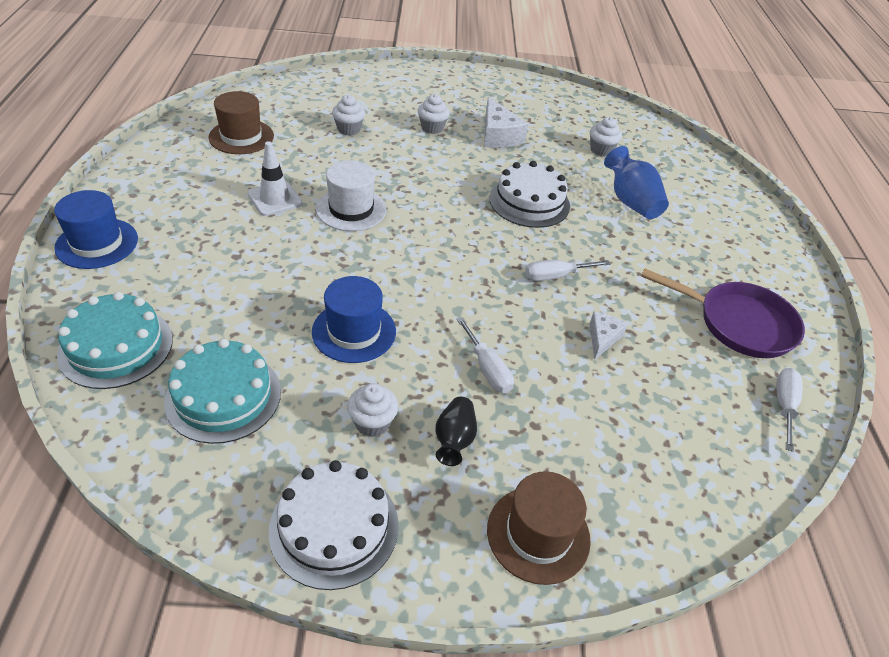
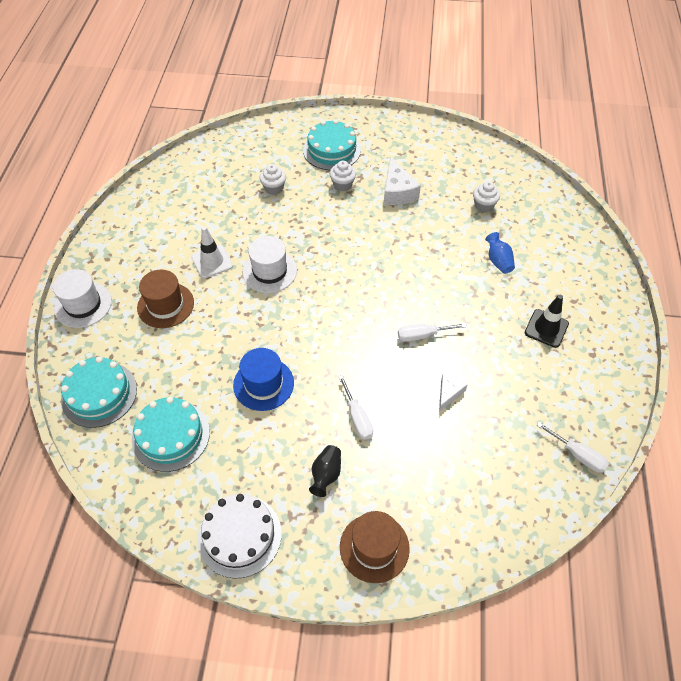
camera: 10 degrees right, 10 degrees up
(97, 243) = (83, 305): blue hat -> white hat
(241, 137) = (188, 198): brown hat -> brown hat (165, 305)
(372, 423) = (270, 459): white cupcake -> none
(415, 97) = (332, 150): none -> turquoise cake
(529, 202) = (413, 262): white cake -> none
(631, 202) = (498, 261): blue vase -> blue vase, size x0.64
(705, 268) = (546, 328): none -> black traffic cone
(739, 323) = (561, 381): purple pan -> none
(784, 406) = (577, 455): white screwdriver -> white screwdriver turned 105 degrees clockwise

